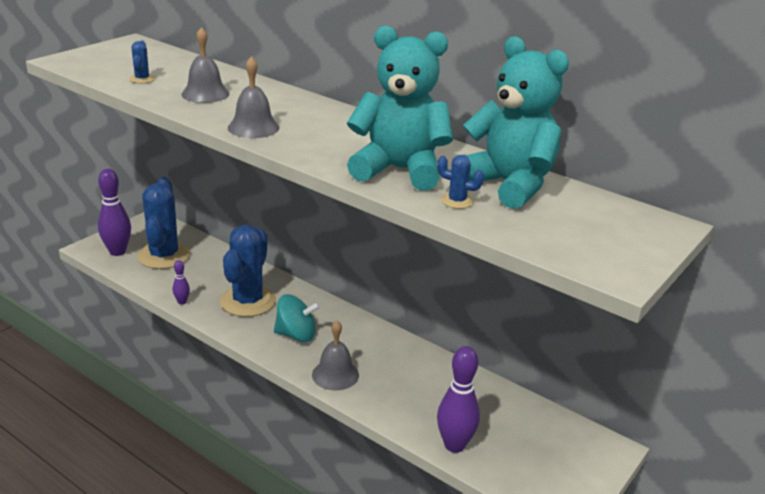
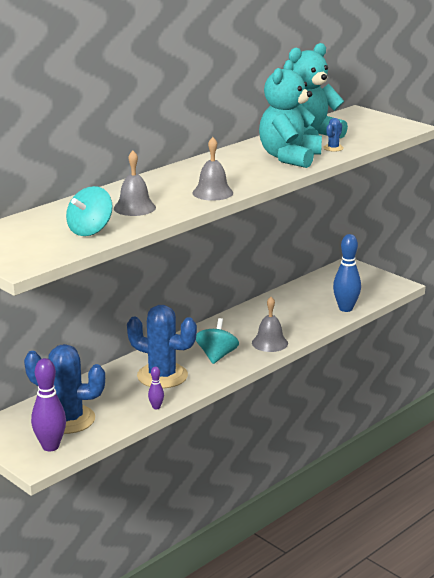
camera: 80 degrees left, 5 degrees down
(142, 79) = (90, 230): blue cactus -> turquoise spinning top
(454, 445) = (345, 308): purple bowling pin -> blue bowling pin

